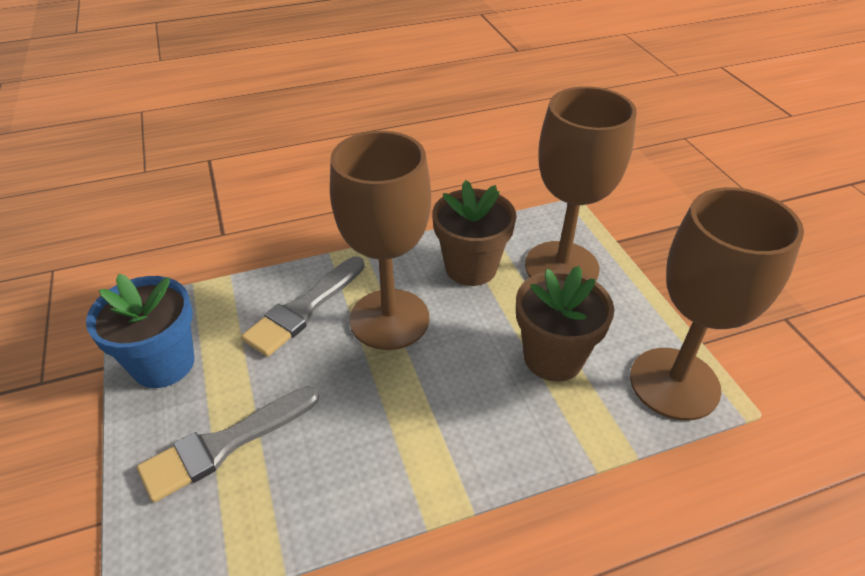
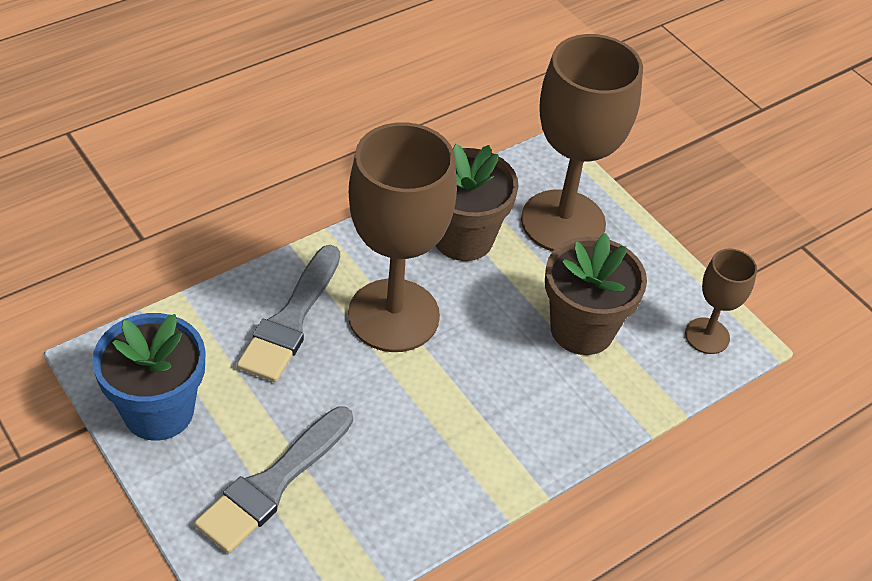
camera: 20 degrees left, 5 degrees up
(674, 383) = (707, 336): brown goblet -> brown goblet, size x0.49

